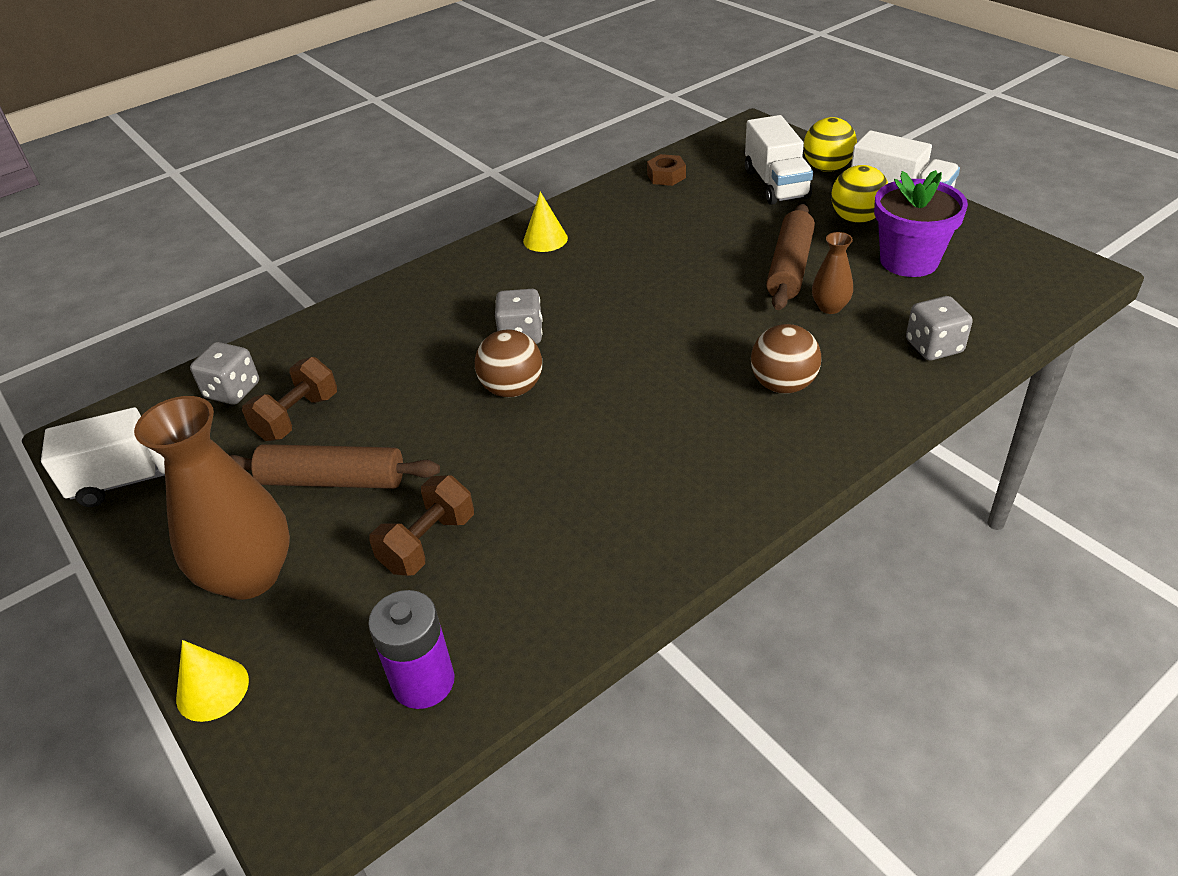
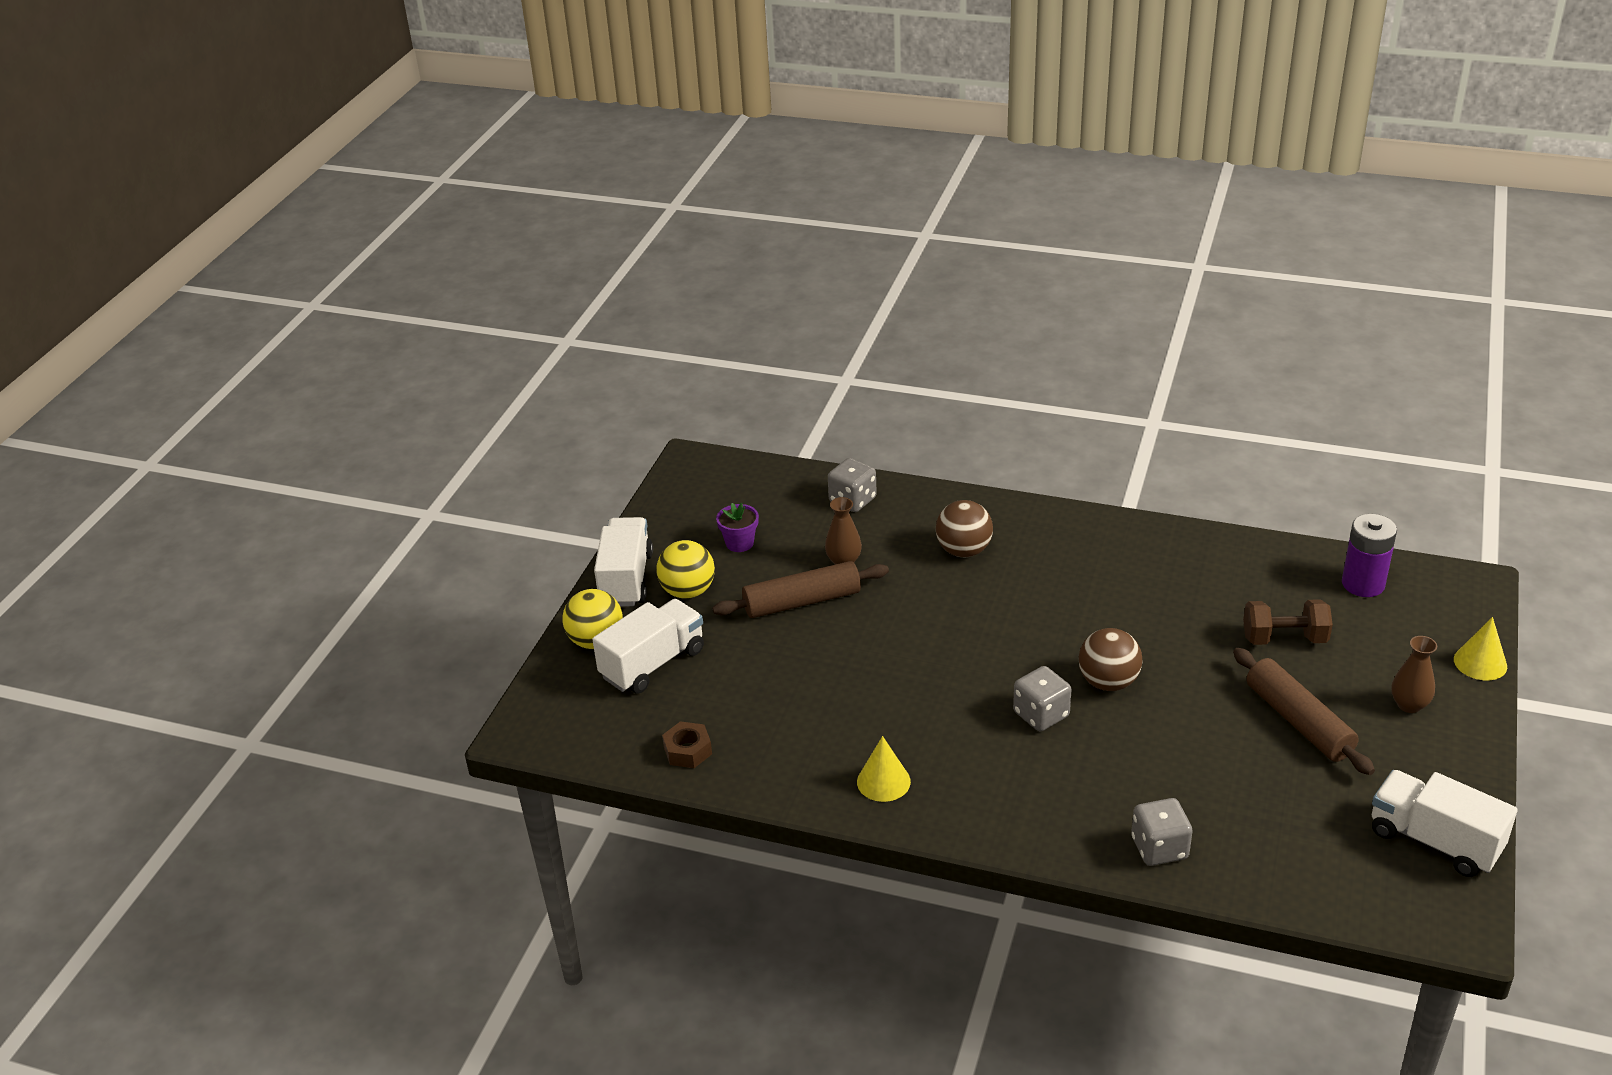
camera: 125 degrees left, 5 degrees down
(232, 390) = (1299, 861): grey dice -> grey dice (1159, 848)
(250, 575) = (1409, 705): brown vase -> brown vase, size x0.48
(297, 417) = (1273, 790): brown dumbbell -> none
(909, 261) = (739, 543): purple flower pot -> purple flower pot, size x0.52

